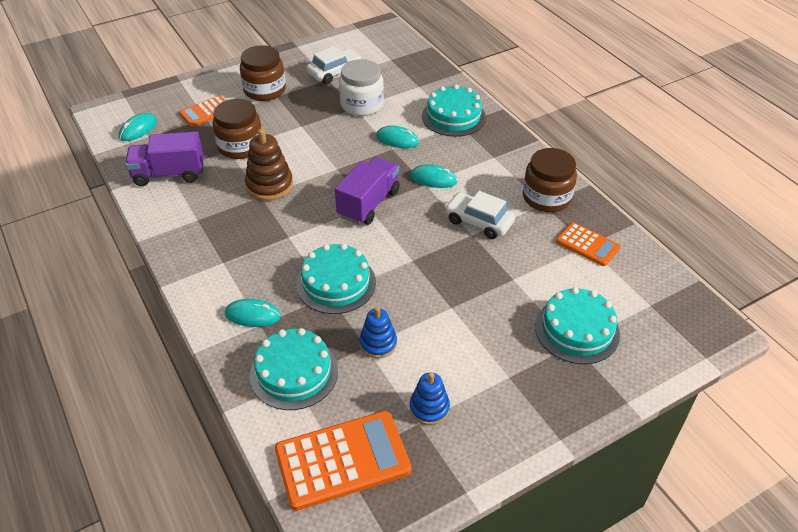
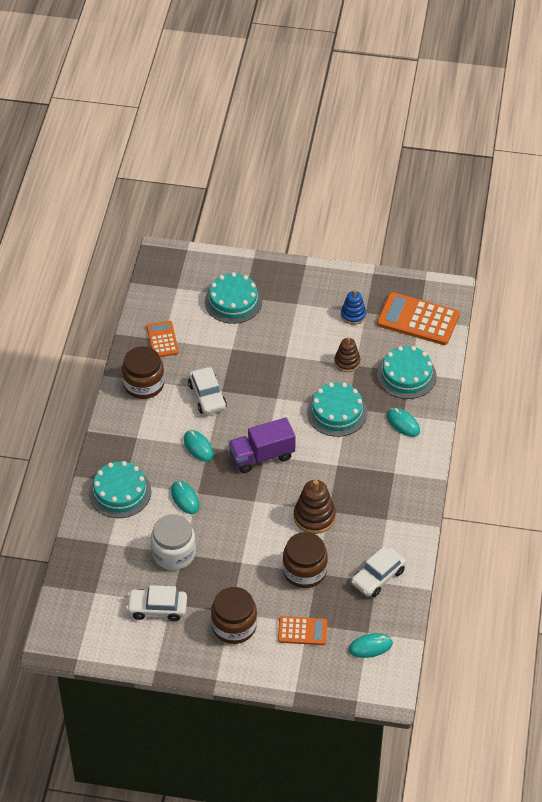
camera: 140 degrees left, 5 degrees up
(169, 174) = (378, 577): purple truck -> white car
(378, 343) = (347, 362): blue stacking toy -> brown stacking toy

